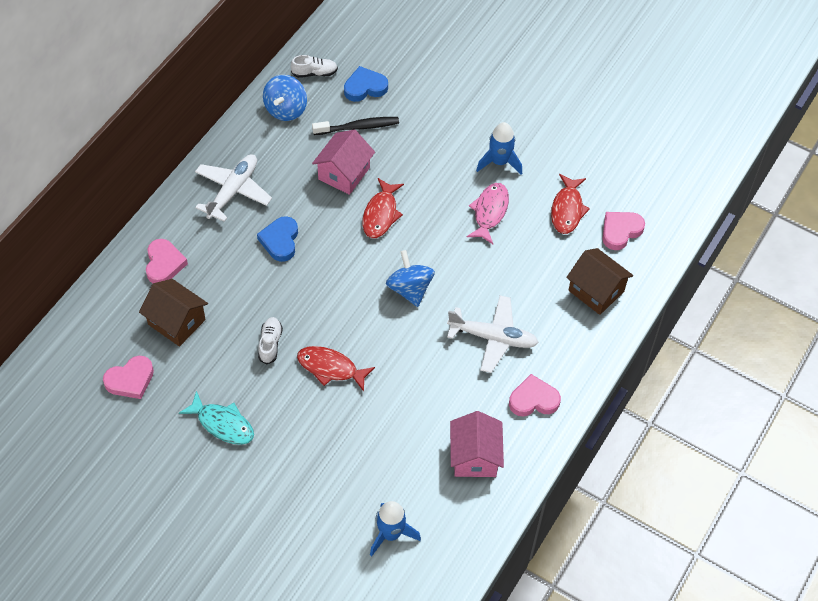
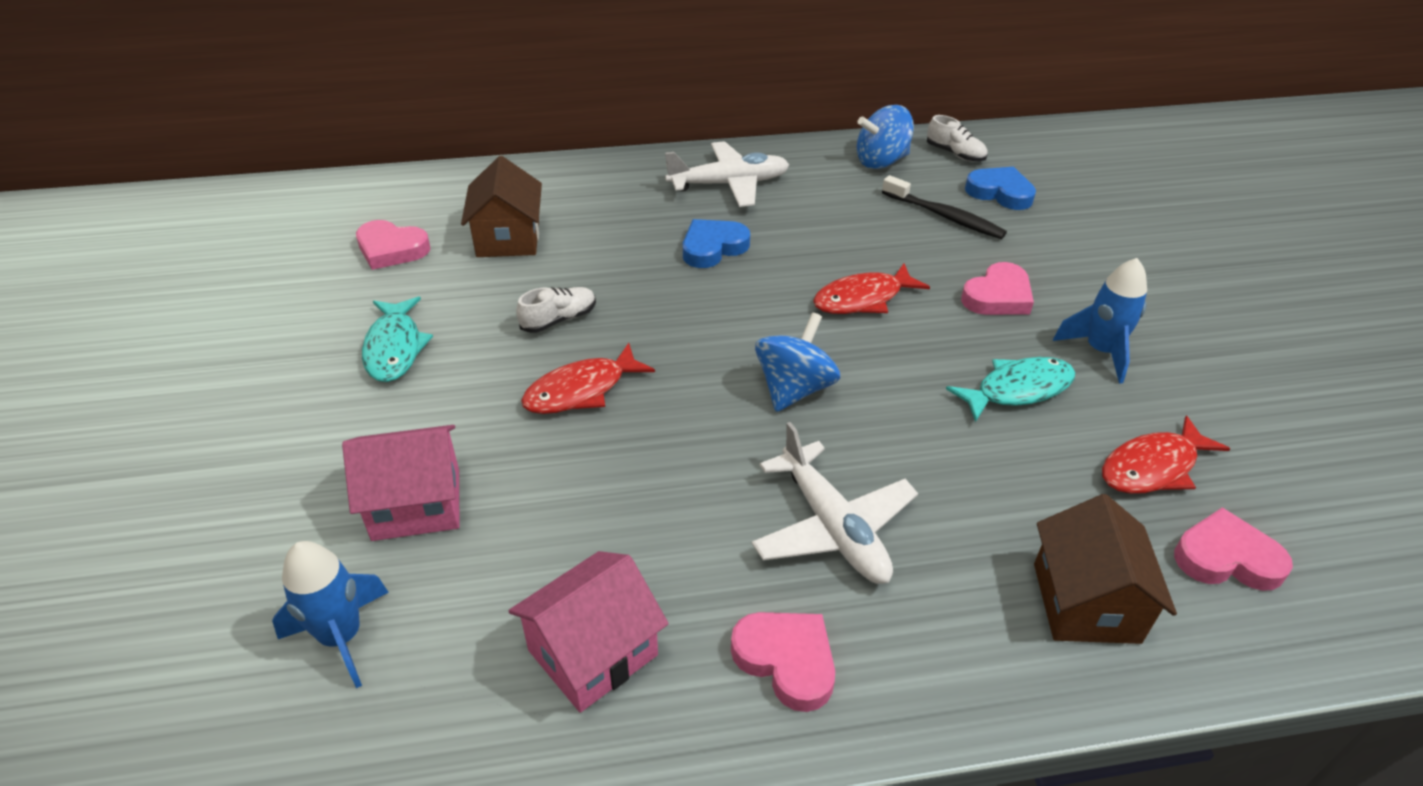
camera: 50 degrees right, 15 degrees down
(164, 264) = (575, 192): pink heart -> pink heart (998, 296)
(330, 368) = (581, 390): red fish -> red fish turned 105 degrees counterclockwise
(344, 173) = (871, 240): pink house -> pink house (416, 504)
(489, 212) = (1018, 389): pink fish -> turquoise fish

